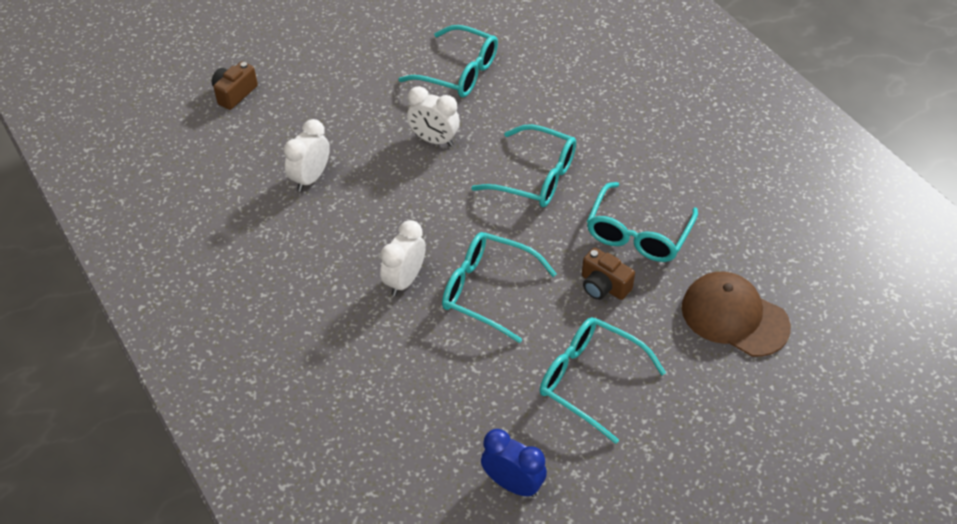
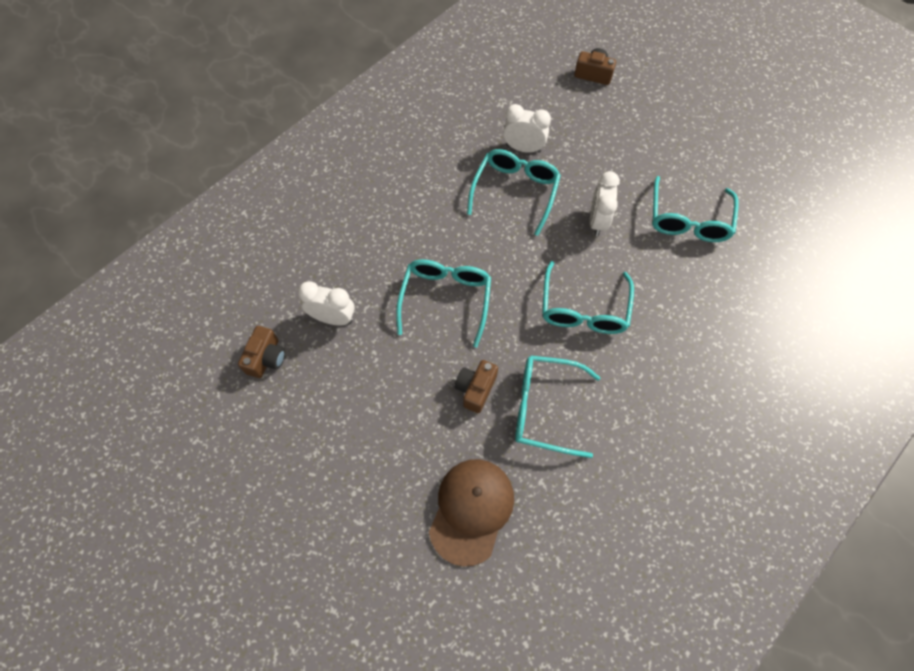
camera: 75 degrees right, 15 degrees up
(404, 280) = (439, 238): white clock -> white clock (333, 318)
(513, 484) = (266, 358): blue clock -> brown camera
(591, 381) = (373, 397): turquoise glasses -> turquoise glasses (515, 192)

